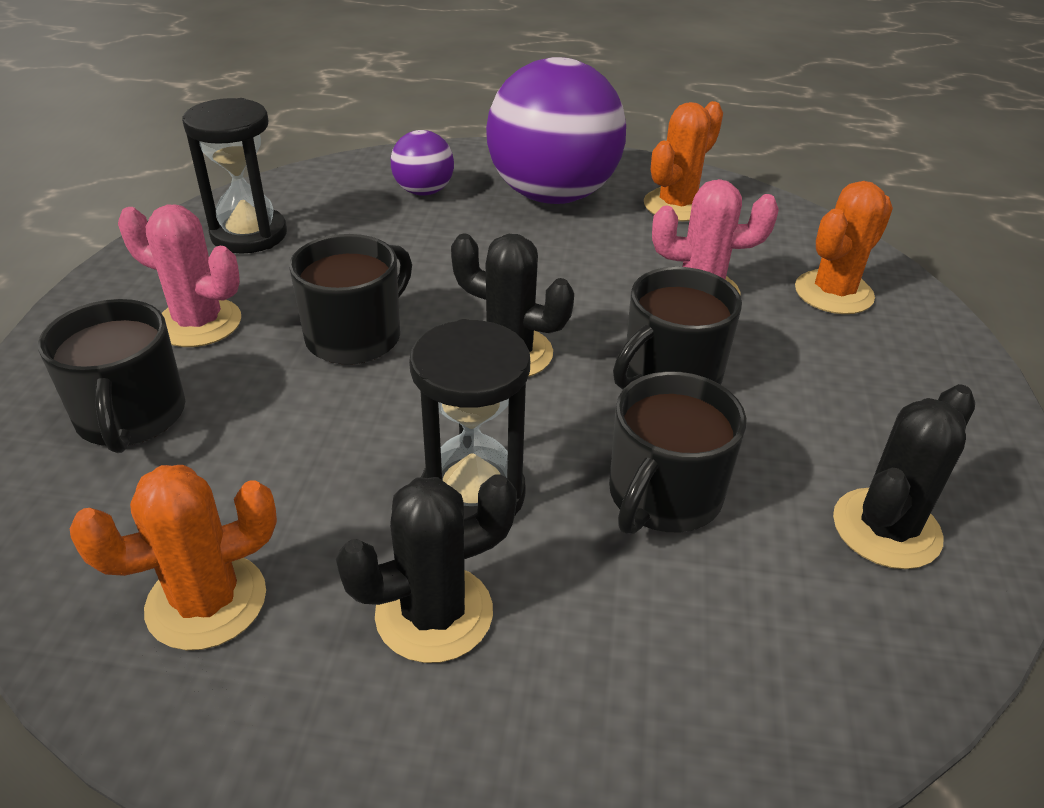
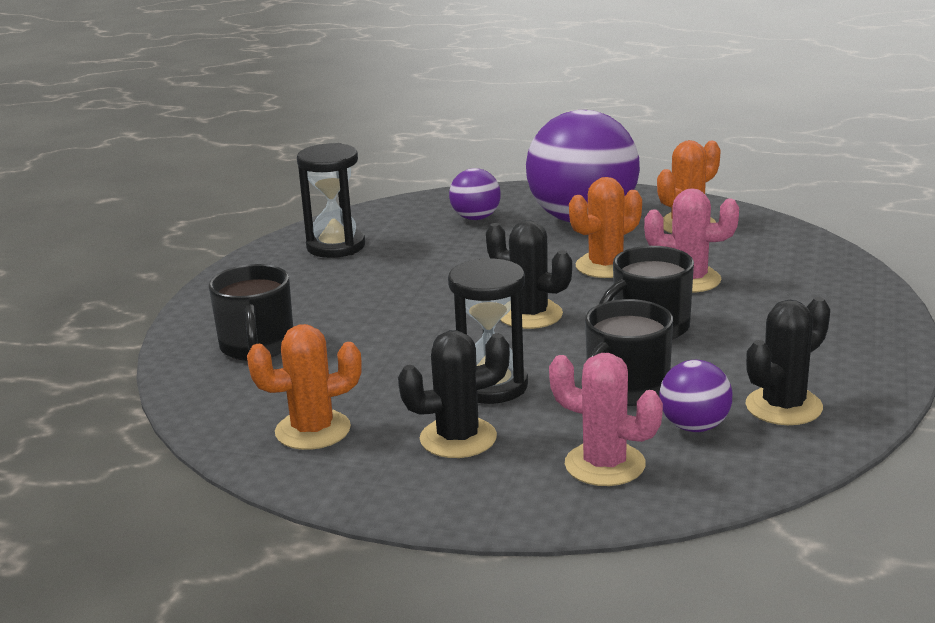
camera: 10 degrees right, 15 degrees down
(198, 323) = (300, 298): pink cactus -> pink cactus (605, 465)
(356, 336) = (415, 305): black mug -> none
(776, 575) = (694, 426): none -> purple ball
(833, 293) = (800, 280): orange cactus -> orange cactus (606, 266)

